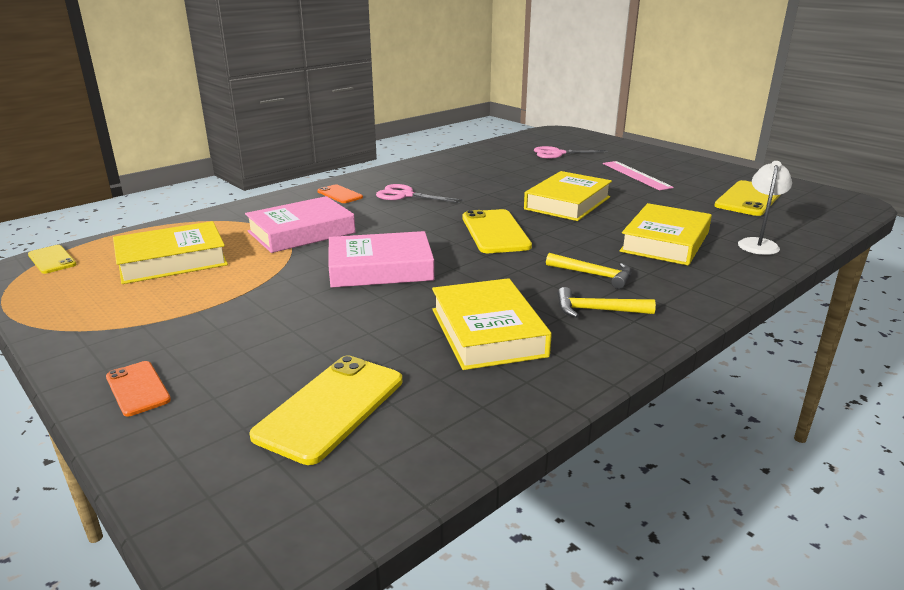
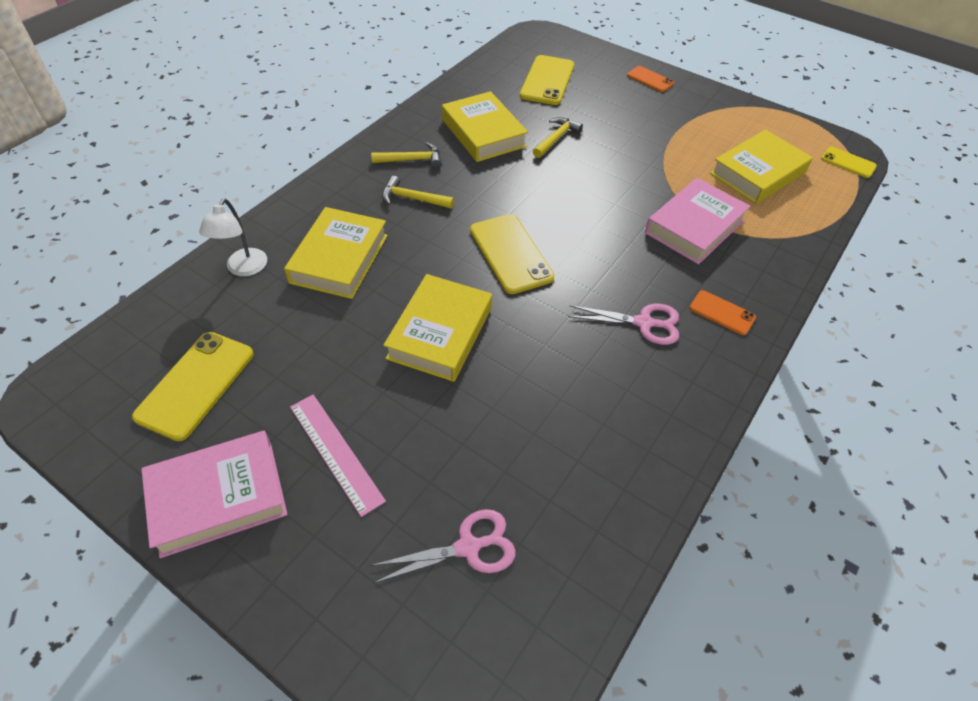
camera: 165 degrees right, 25 degrees up
(380, 268) = (588, 185): pink book -> pink book (218, 497)
(384, 315) = (556, 138): none -> yellow hammer

